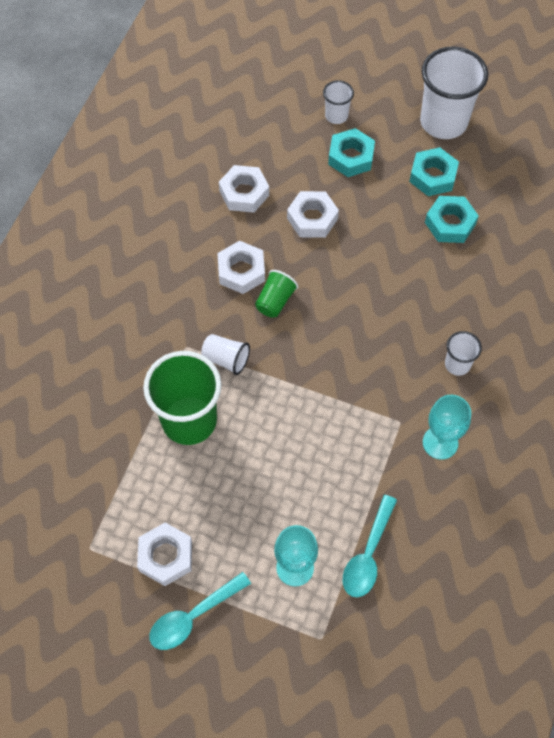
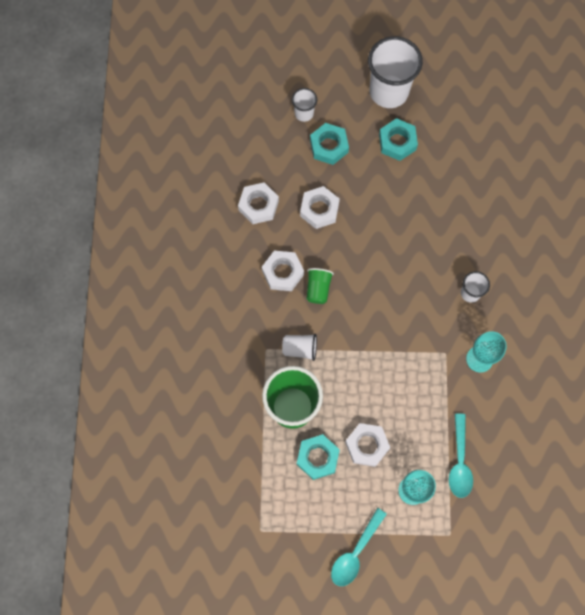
camera: 20 degrees left, 10 degrees up
(166, 556) = (318, 516): white nut -> white nut (367, 445)
(450, 223) = (424, 178): turquoise nut -> turquoise nut (317, 458)

